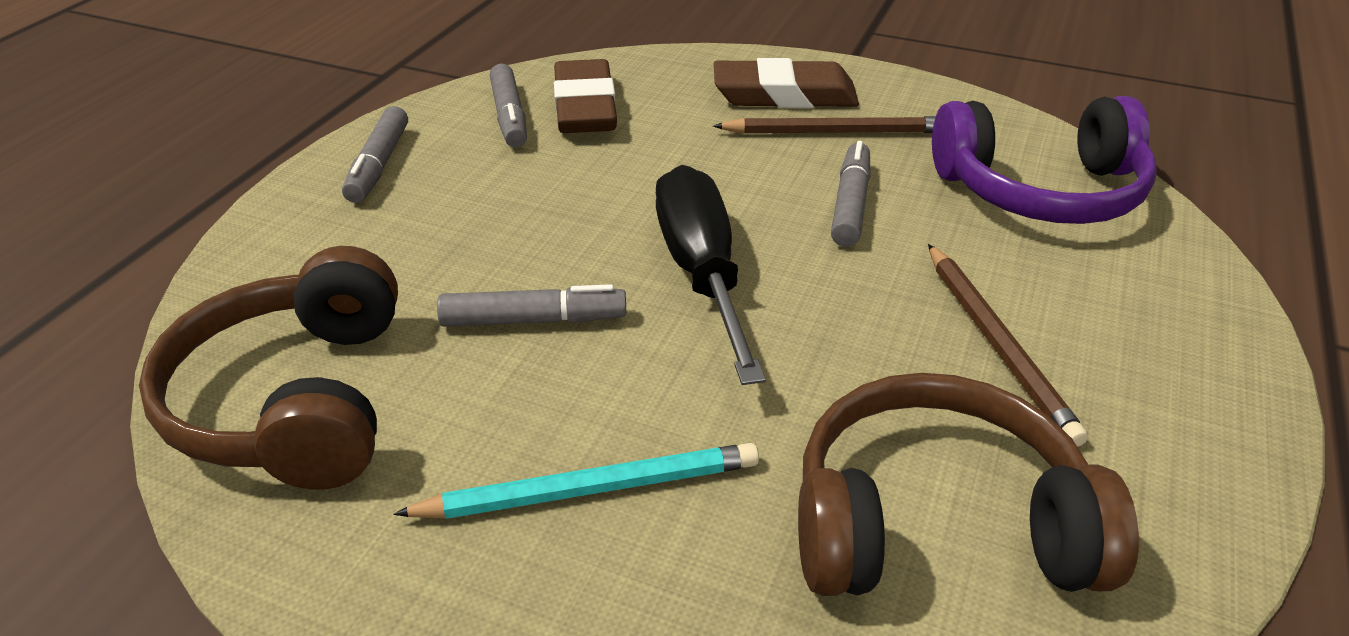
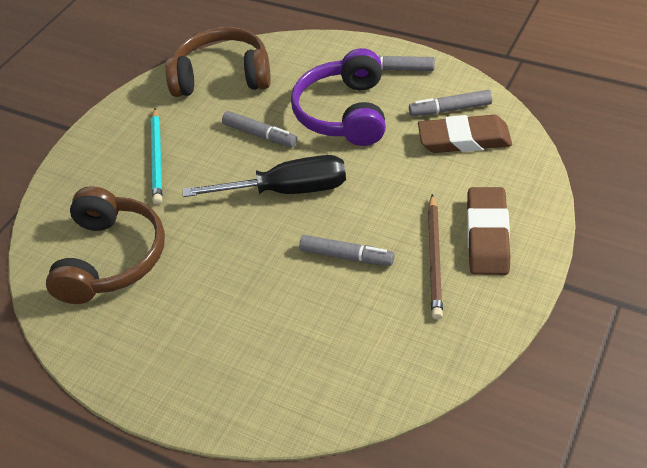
camera: 100 degrees right, 10 degrees up
(534, 320) = (260, 135): grey marker -> grey marker turned 60 degrees counterclockwise
(997, 345) = (212, 301): brown pencil -> none
(1041, 191) = (356, 358): purple headphones -> purple headphones (344, 113)

